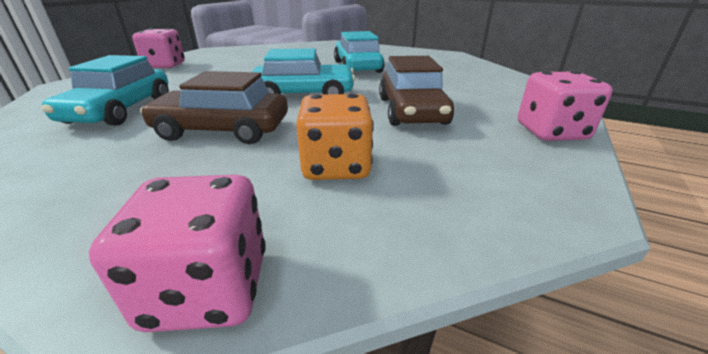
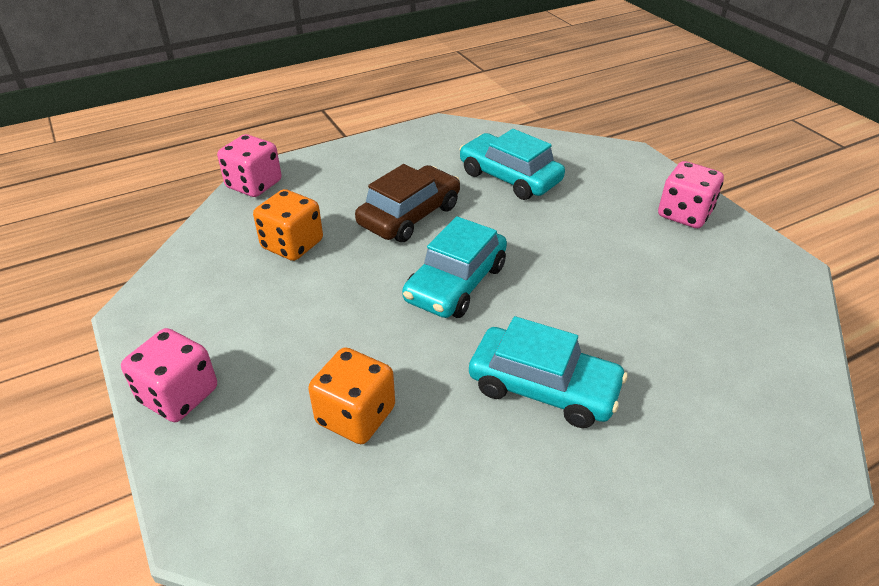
camera: 125 degrees right, 10 degrees up
(412, 111) = (328, 335): brown car -> none
(445, 88) = (356, 416): none -> orange dice

